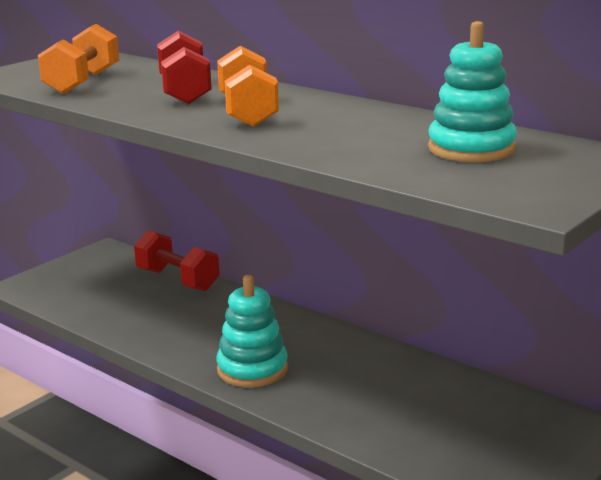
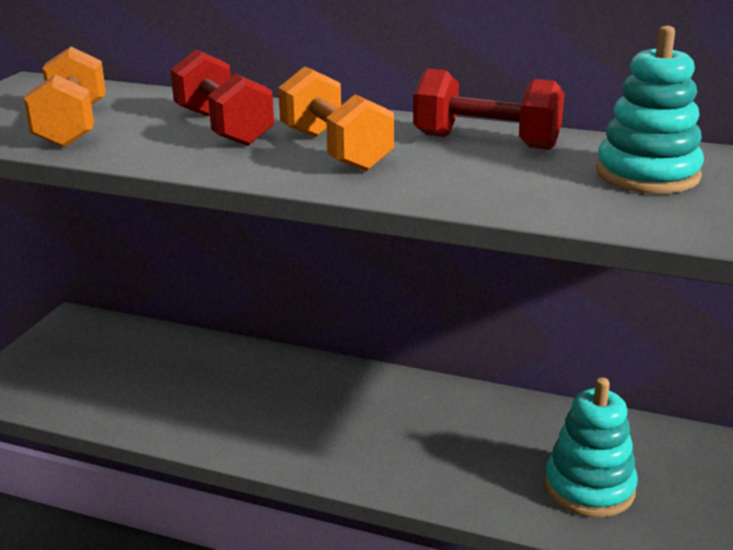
camera: 20 degrees left, 5 degrees up
(177, 280) = (187, 346): red dumbbell -> red dumbbell (486, 142)
(252, 369) = (351, 451): turquoise stacking toy -> turquoise stacking toy (589, 487)

